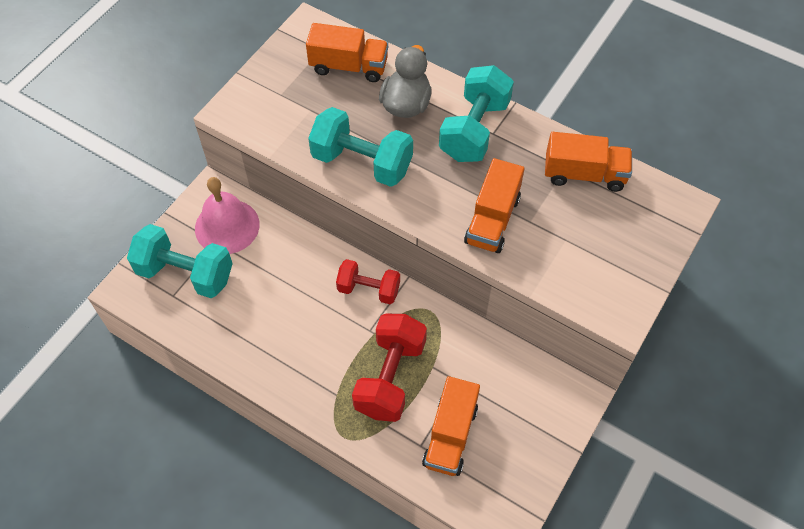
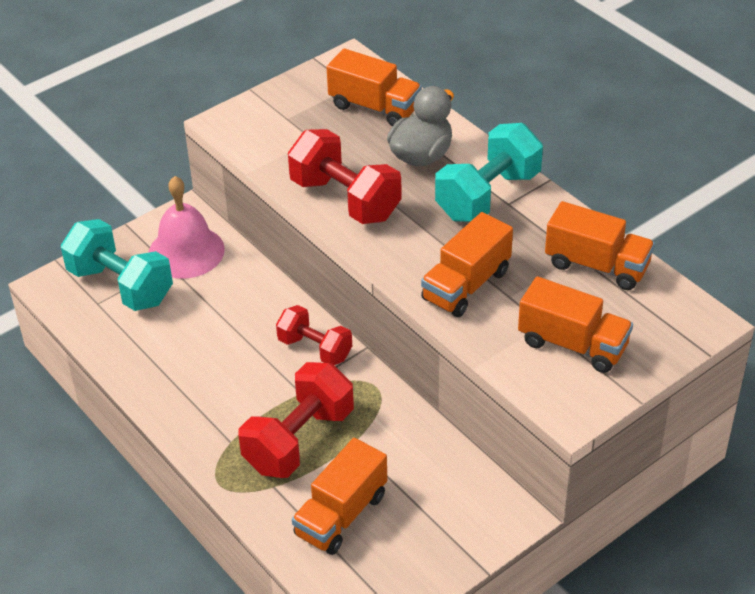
camera: 20 degrees right, 15 degrees down
(362, 162) = (345, 199): turquoise dumbbell -> red dumbbell
(596, 253) = (572, 344): none -> orange truck

